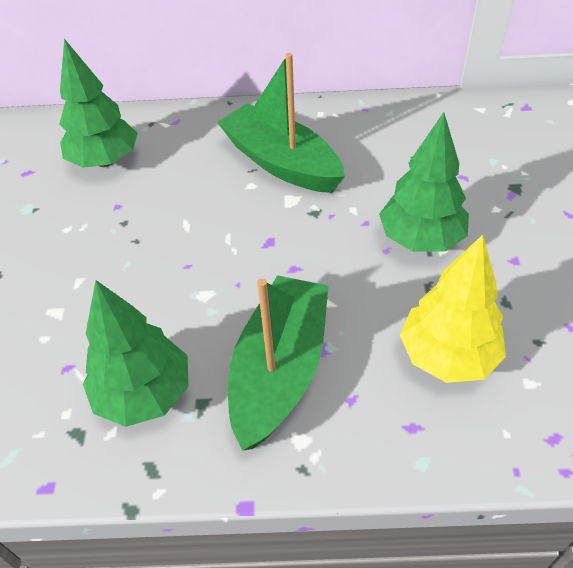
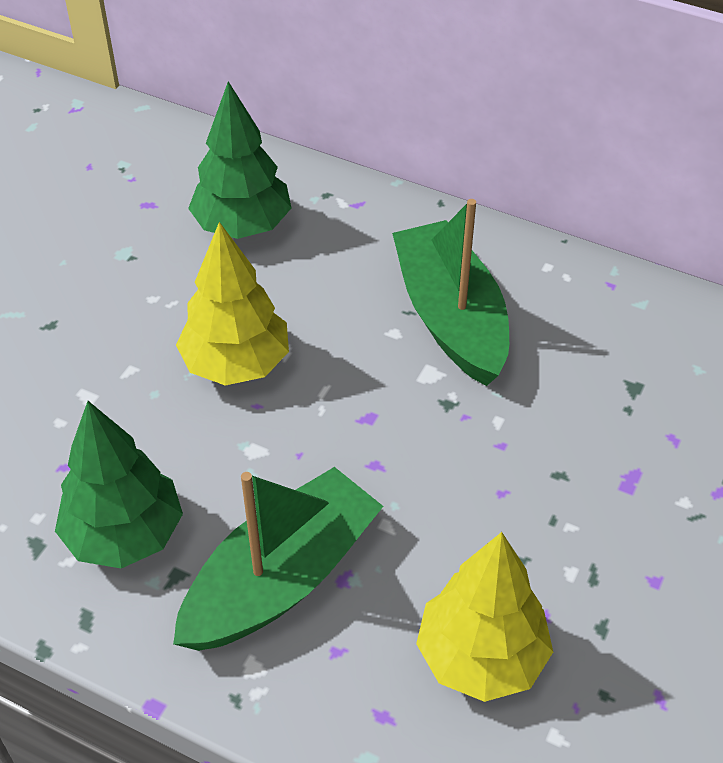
camera: 25 degrees right, 0 degrees up
(155, 246) = (236, 364): none -> yellow tree
(421, 239) = (554, 498): green tree -> none

